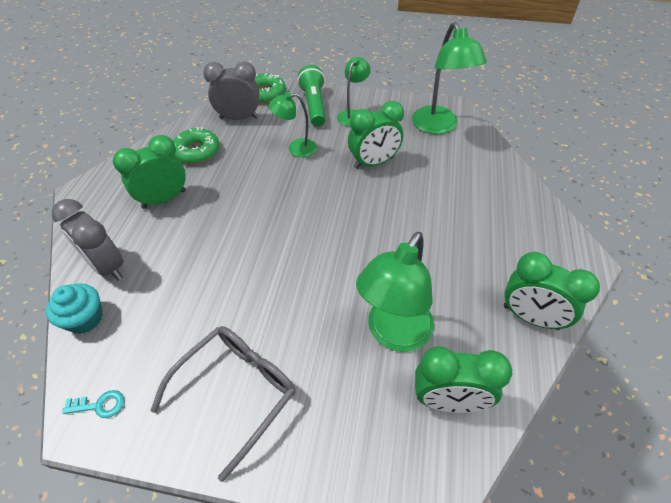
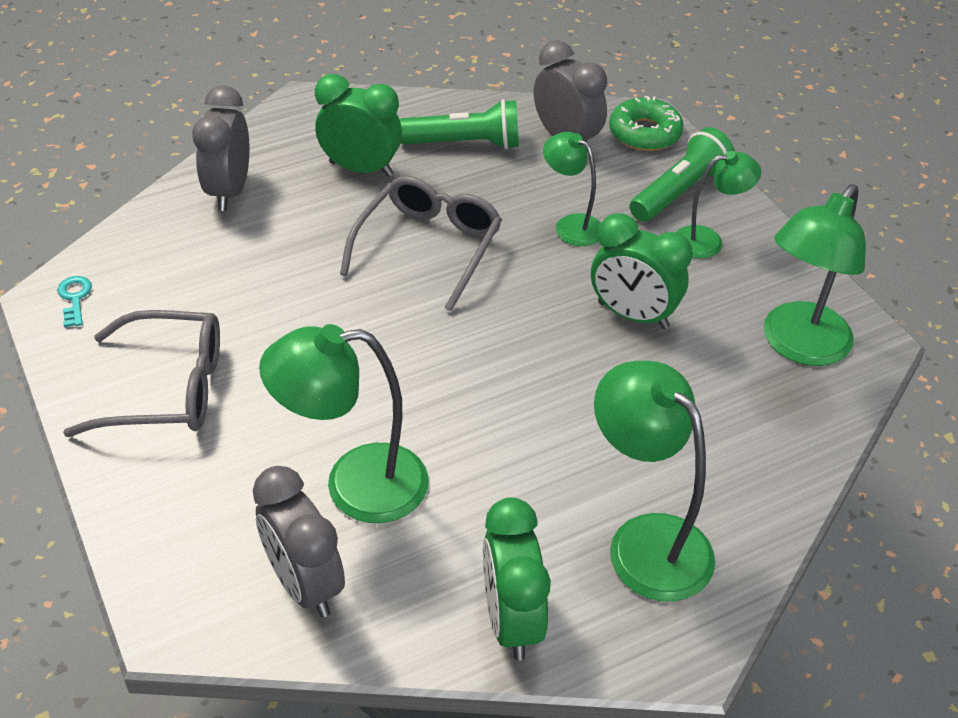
camera: 50 degrees right, 5 degrees down
(85, 318) = (155, 221): turquoise cupcake -> none
(100, 405) = (75, 298): turquoise key -> turquoise key turned 150 degrees counterclockwise
(197, 151) = (464, 143): green donut -> green flashlight
(253, 206) = (428, 248): none -> grey glasses
(448, 400) = (305, 584): green clock -> grey clock
(513, 238) = (645, 541): none -> green lamp

